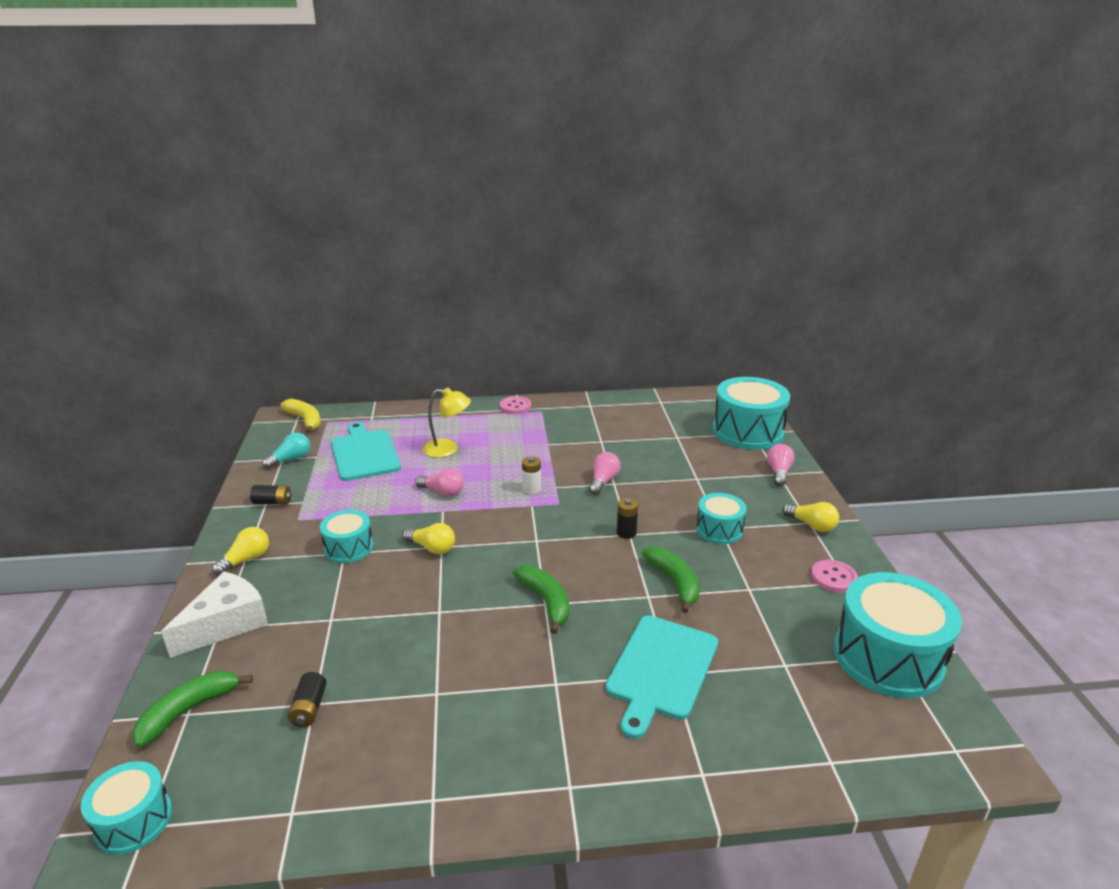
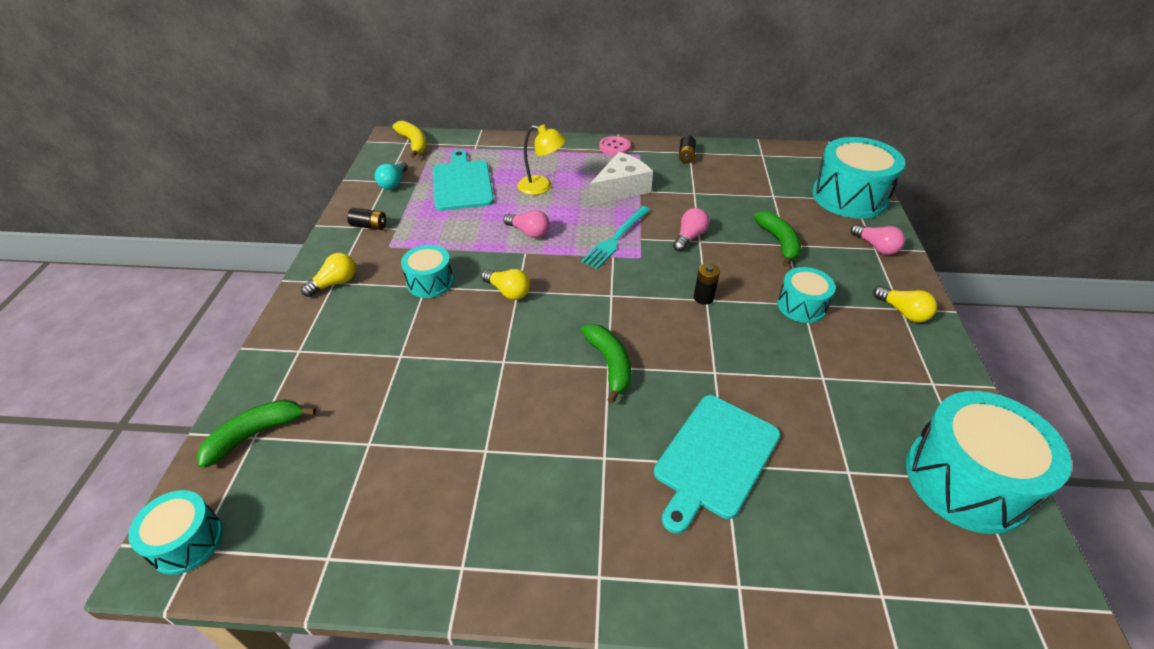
camera: 10 degrees right, 15 degrees up
(226, 624) = (305, 348): white cheese -> white cheese (620, 189)
(291, 459) = (393, 183): turquoise light bulb -> turquoise light bulb turned 135 degrees clockwise
(309, 708) = (363, 448): black battery -> black battery (686, 156)
(531, 489) = (616, 238): white battery -> turquoise fork
(674, 582) = (744, 360): green banana -> green banana (779, 242)
(778, 472) = (876, 247): pink light bulb -> pink light bulb turned 120 degrees clockwise
(833, 577) = (918, 376): pink button -> none

